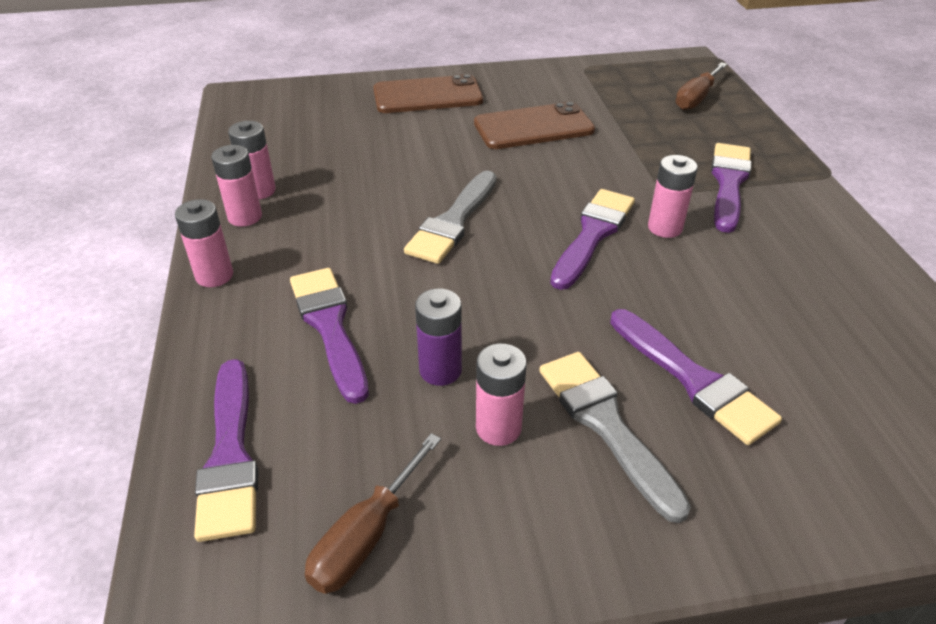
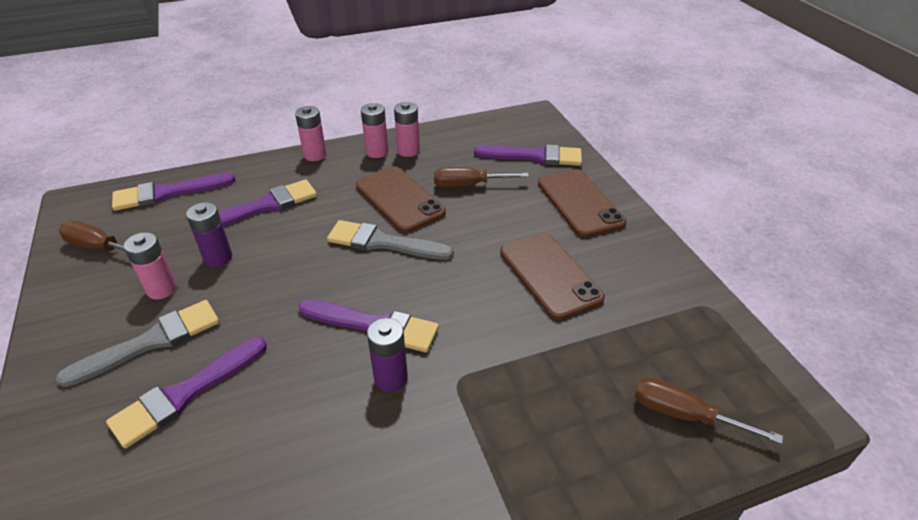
camera: 80 degrees right, 0 degrees up
(364, 154) = (468, 185): none -> brown screwdriver
(369, 204) = (400, 199): none -> brown phone
(665, 228) = (390, 378): pink battery -> purple battery
(729, 183) = (485, 438): purple brush -> purple brush (534, 156)

